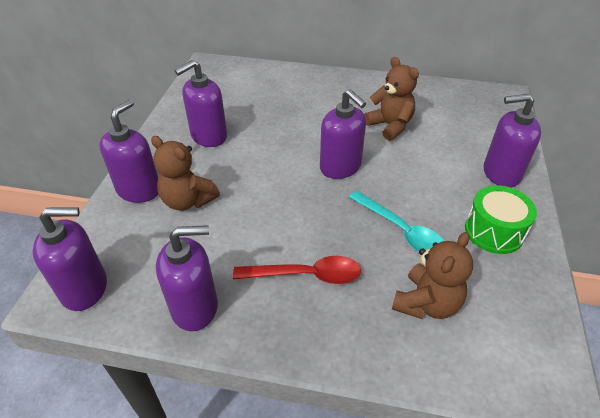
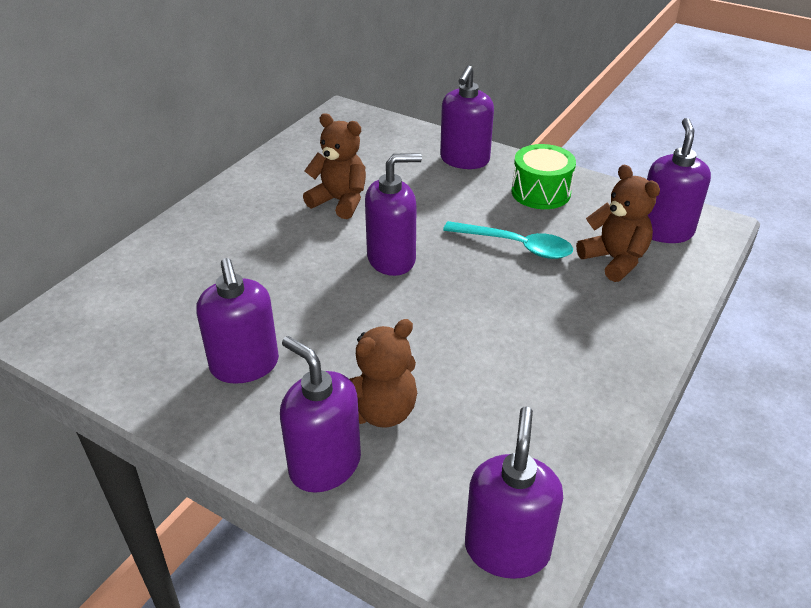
camera: 70 degrees left, 5 degrees down
(195, 307) = (573, 433): purple soap dispenser -> purple soap dispenser (664, 231)
(307, 275) = (554, 329): red spoon -> none
(390, 126) = (340, 201): brown teddy bear -> brown teddy bear turned 45 degrees clockwise
(401, 231) = (517, 246): turquoise spoon -> turquoise spoon turned 45 degrees clockwise

